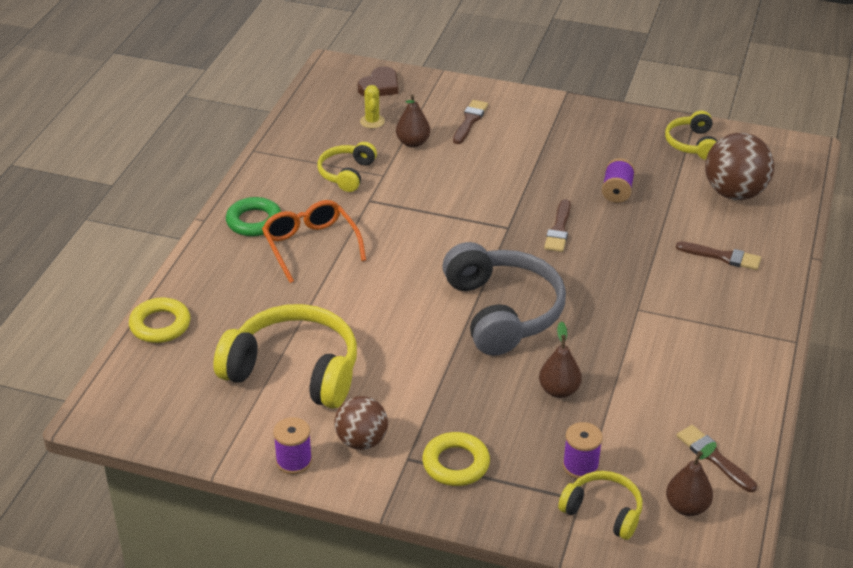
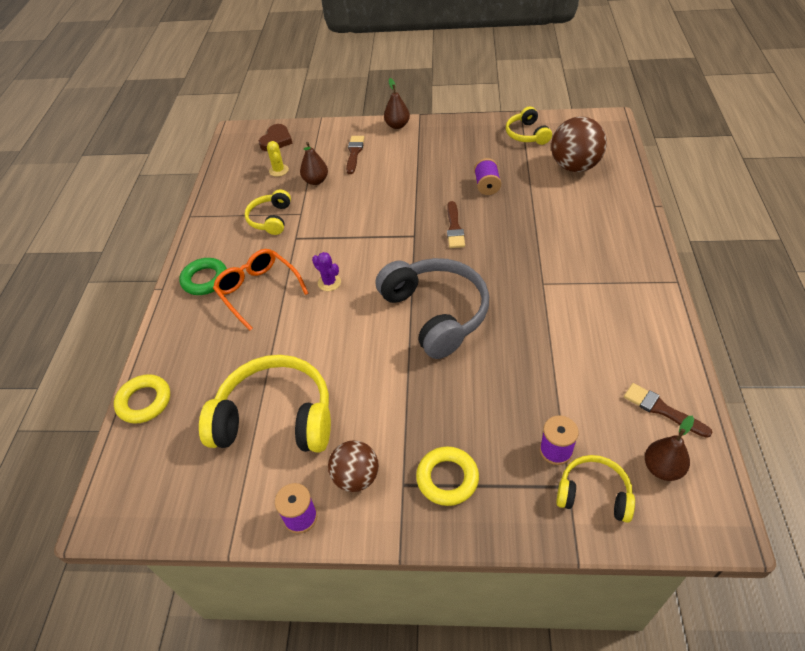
camera: 10 degrees left, 10 degrees up
(393, 255) = (329, 282): none -> purple cactus
(559, 390) = (509, 377): brown pear -> brown pear (397, 125)
(722, 257) = (589, 221): brown brush -> none

